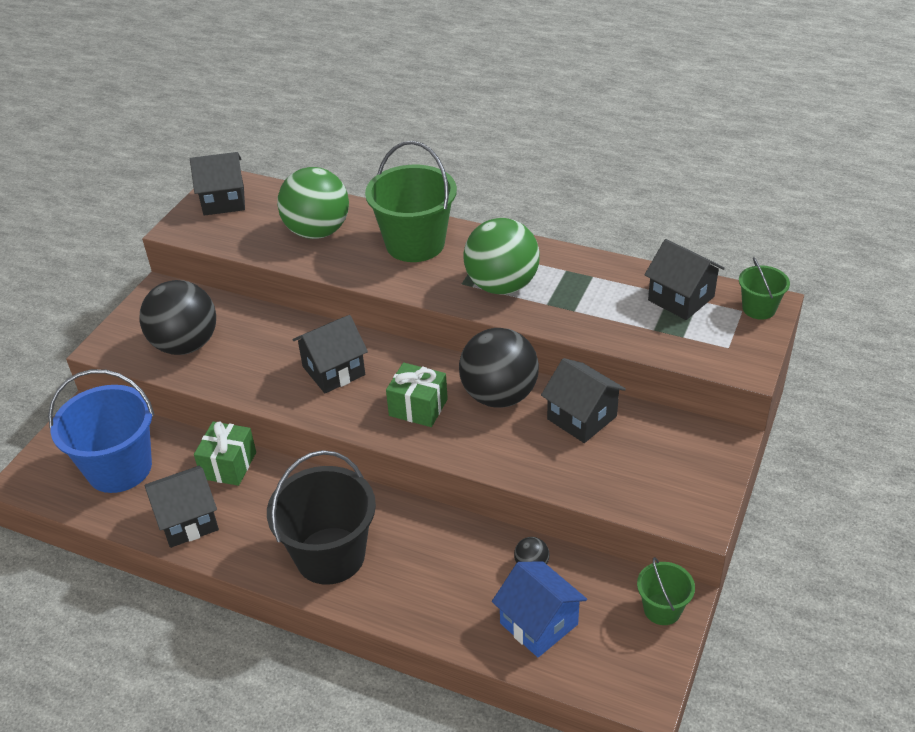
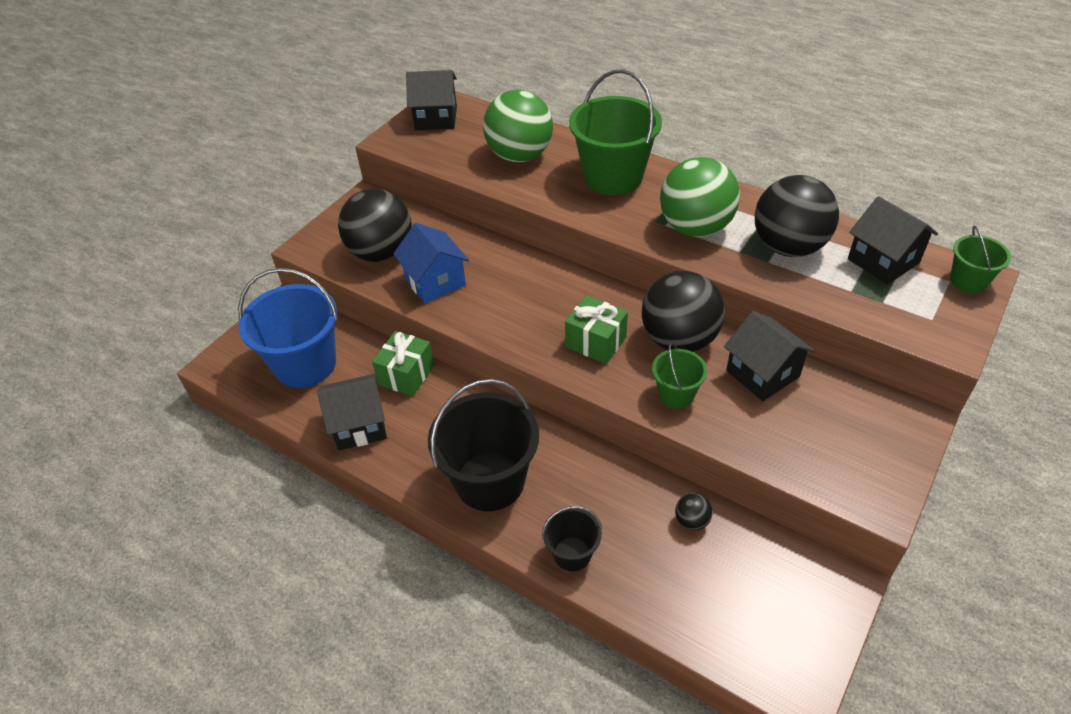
camera: 10 degrees right, 5 degrees up
(333, 371) = (517, 294): black house -> none
(421, 611) = (572, 554): none -> black bucket
(538, 623) = (692, 587): blue house -> blue house (435, 282)
(592, 294) = (788, 247): none -> black ball
(662, 609) = (827, 591): green bucket -> green bucket (676, 394)

